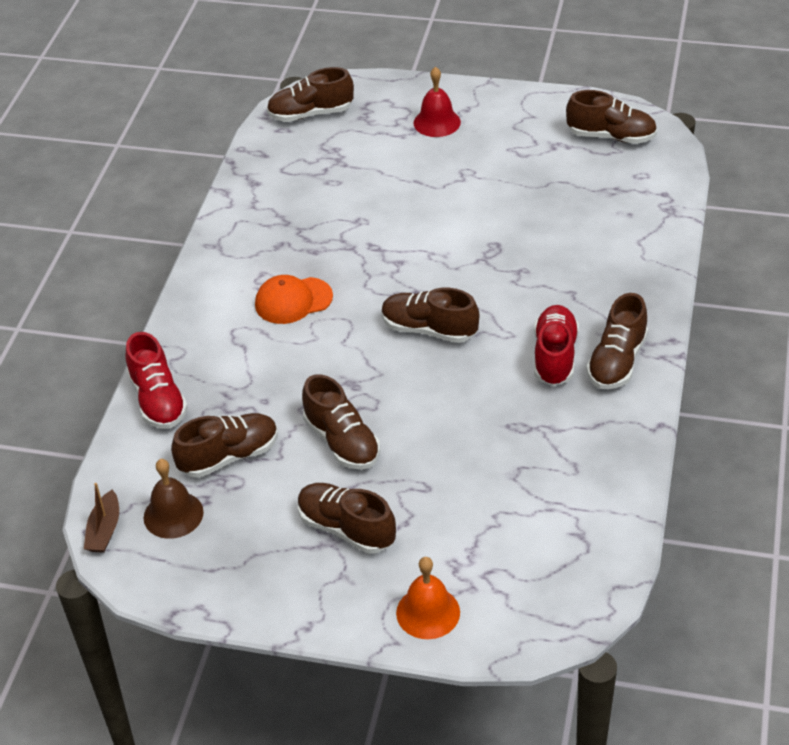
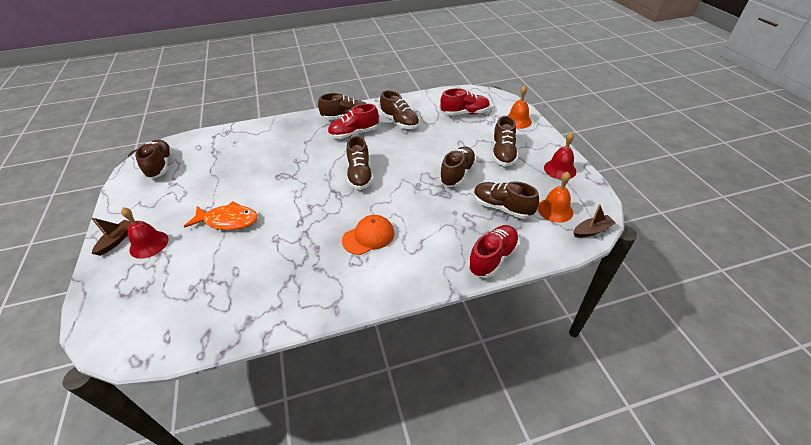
camera: 120 degrees left, 0 degrees up
(173, 514) = (555, 210): brown bell -> orange bell
(246, 582) = (560, 169): none -> red bell
(293, 301) = (368, 236): orange cap -> orange cap turned 75 degrees counterclockwise
(310, 114) = (140, 327): brown shoe -> brown shoe (400, 122)
(429, 186) = (228, 221): none -> orange fish
(465, 99) = (116, 240): none -> brown boat
(515, 541) = (465, 113): none -> red shoe

